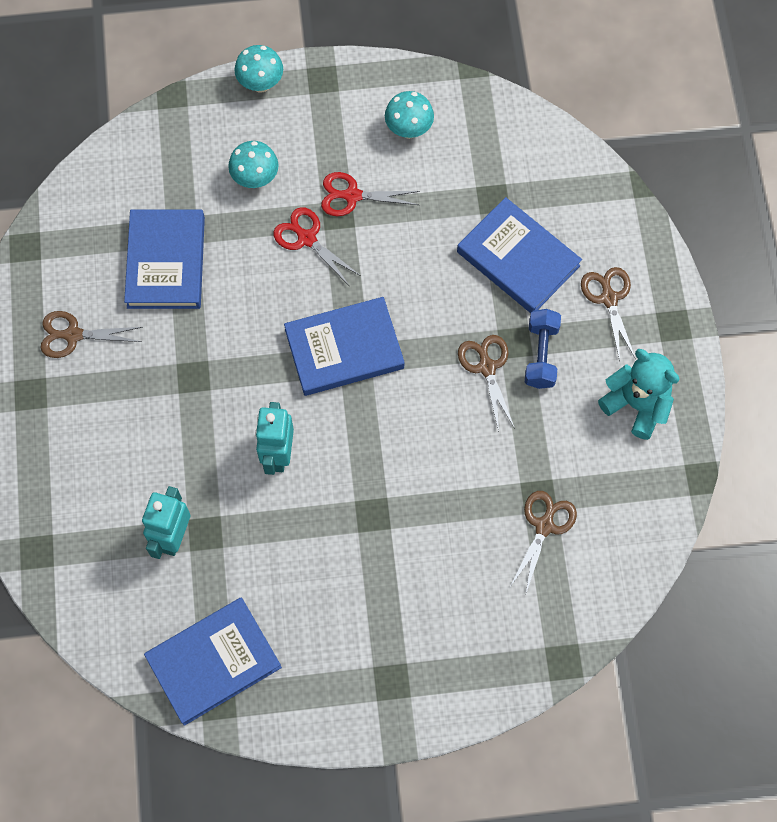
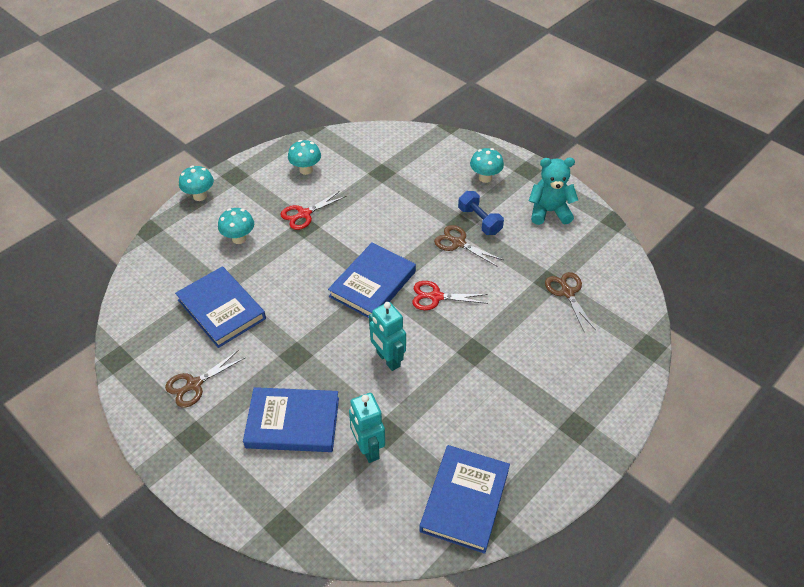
camera: 40 degrees left, 20 degrees down
(306, 238) = (297, 247): red scissors -> red scissors (435, 297)
(518, 259) = (422, 189): blue book -> blue book (293, 422)
(609, 298) = (485, 178): brown scissors -> turquoise mushroom

